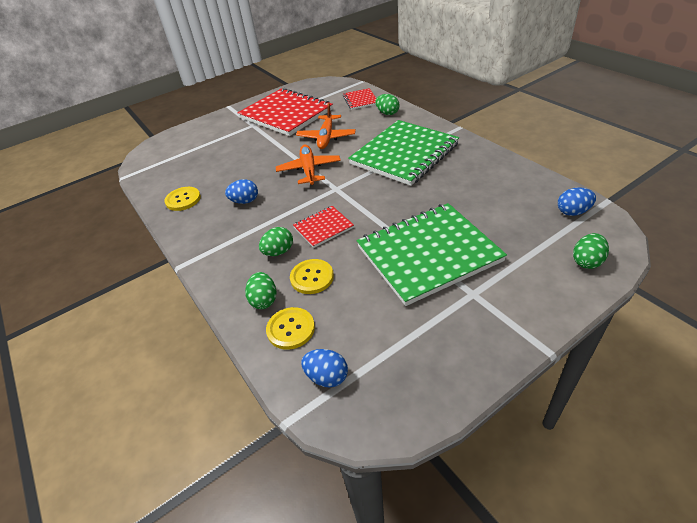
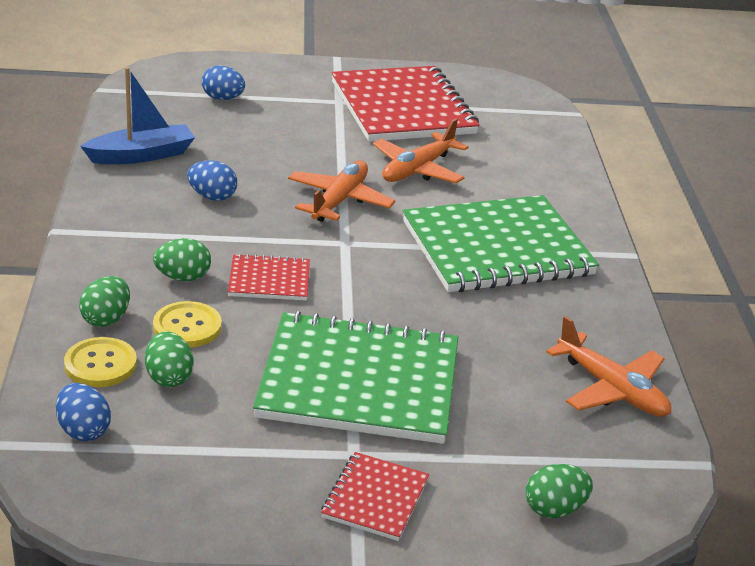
camera: 25 degrees right, 10 degrees down
(183, 200) = (141, 155): yellow button -> blue boat
(360, 100) = (536, 141): red notebook -> red notebook (375, 498)
(387, 113) = (551, 180): green egg -> green egg (169, 377)
(531, 189) = (612, 389): none -> orange plane
(573, 212) = (629, 447): blue egg -> blue egg (223, 98)

